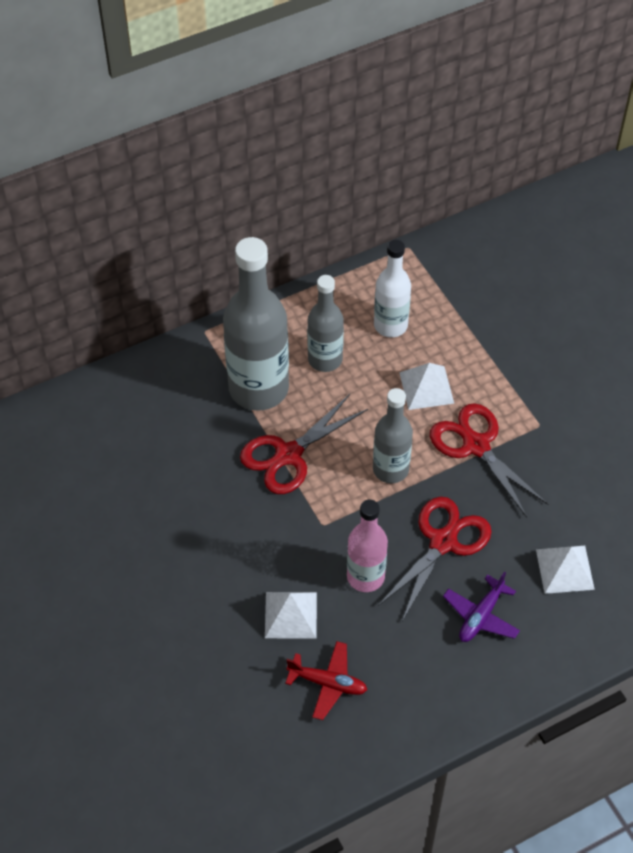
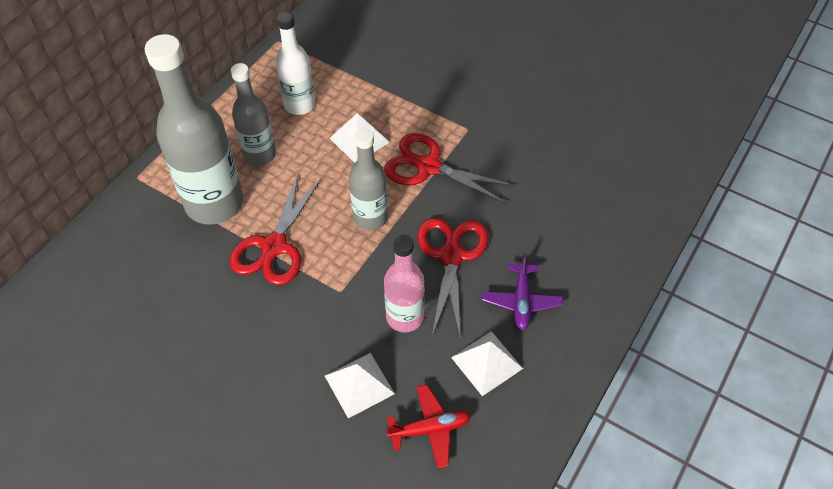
camera: 30 degrees left, 0 degrees up
(565, 569) = (561, 230): white pyramid -> white pyramid (486, 363)

